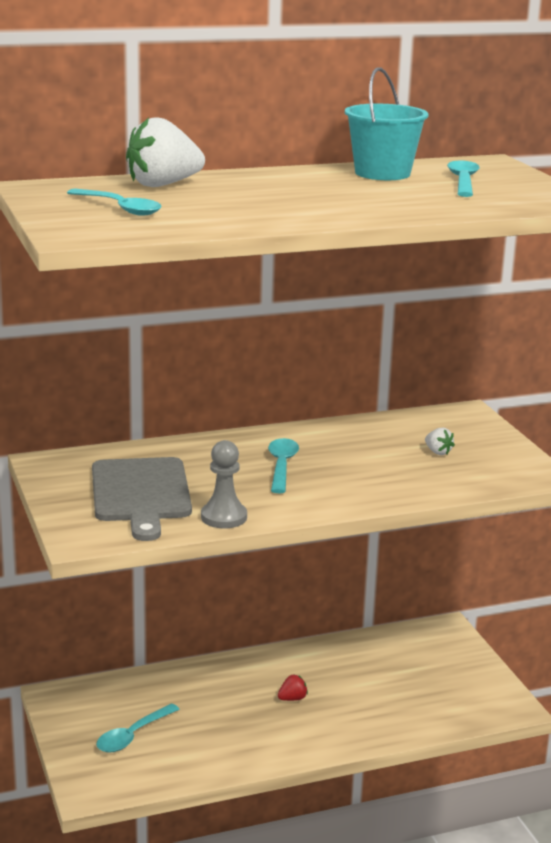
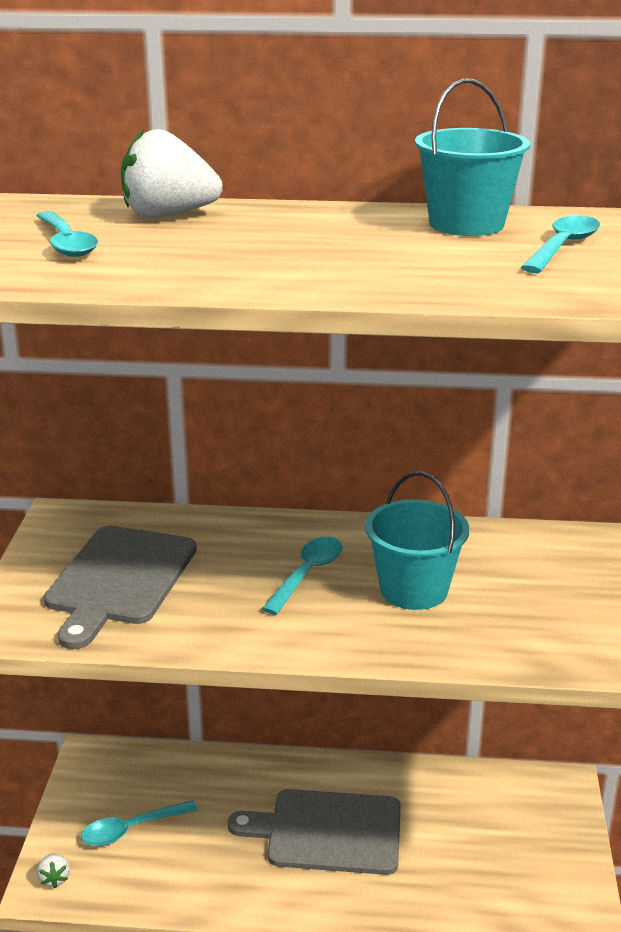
camera: 25 degrees right, 5 degrees up
(224, 517) = (180, 634): grey pawn -> none
(292, 699) = (327, 832): red strawberry -> grey cutting board
(366, 462) = (413, 590): none -> turquoise bucket
(438, 452) = (515, 594): white strawberry -> white strawberry (55, 878)

